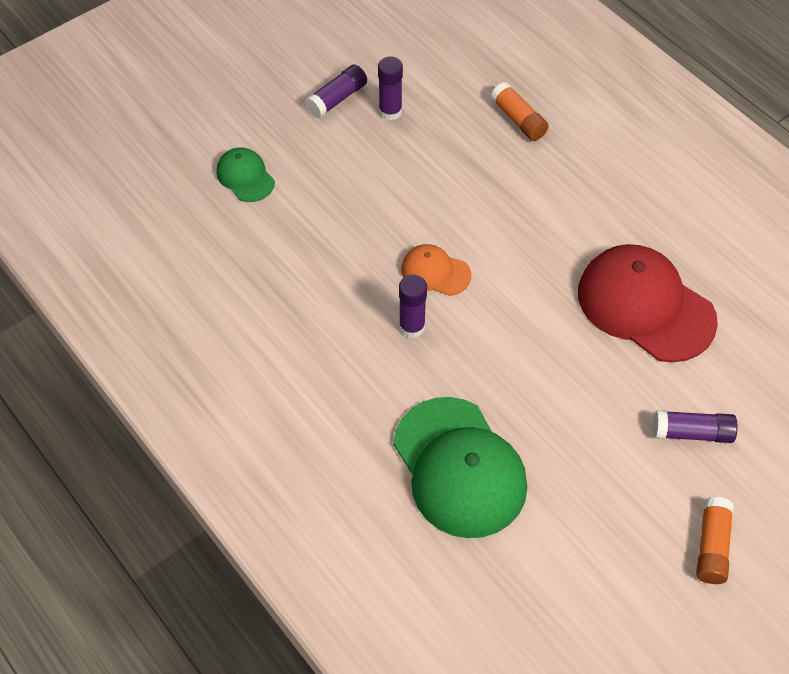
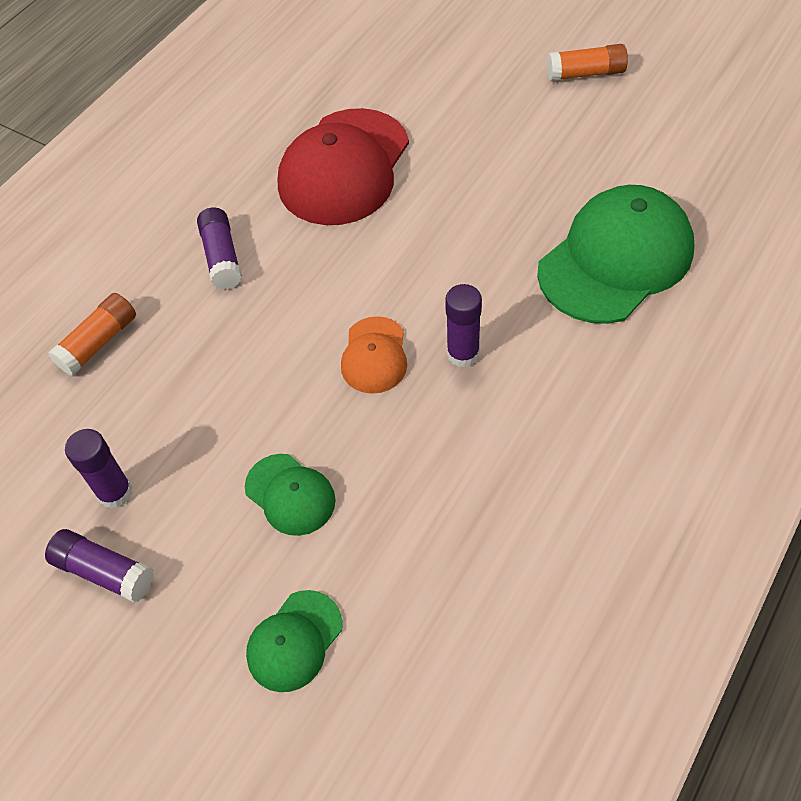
camera: 105 degrees left, 0 degrees up
(344, 197) = (290, 494): none -> green cap
(692, 433) = (478, 106): purple glue stick -> purple glue stick (222, 257)

